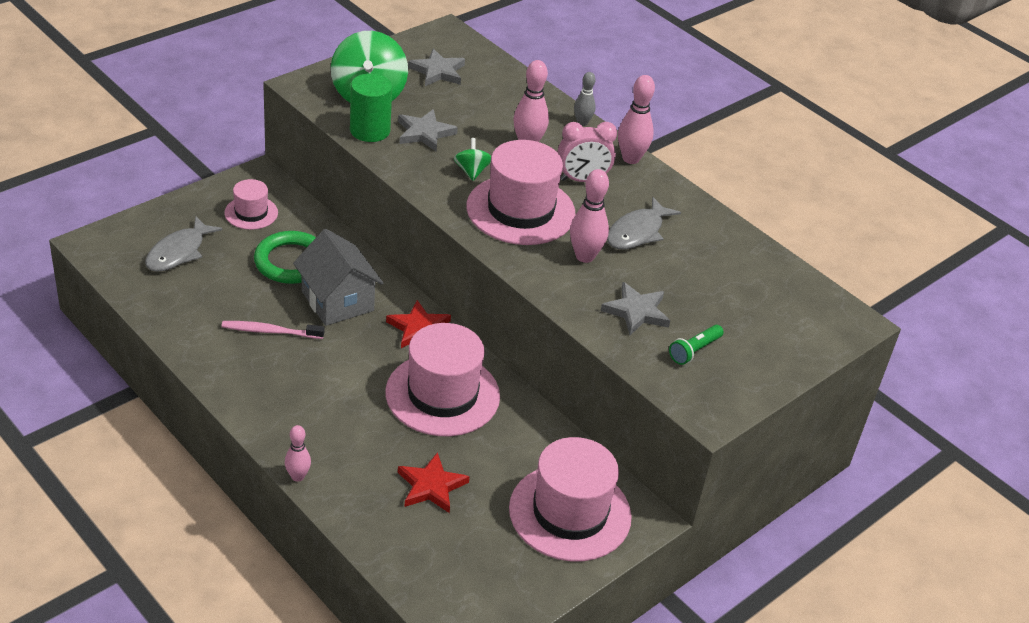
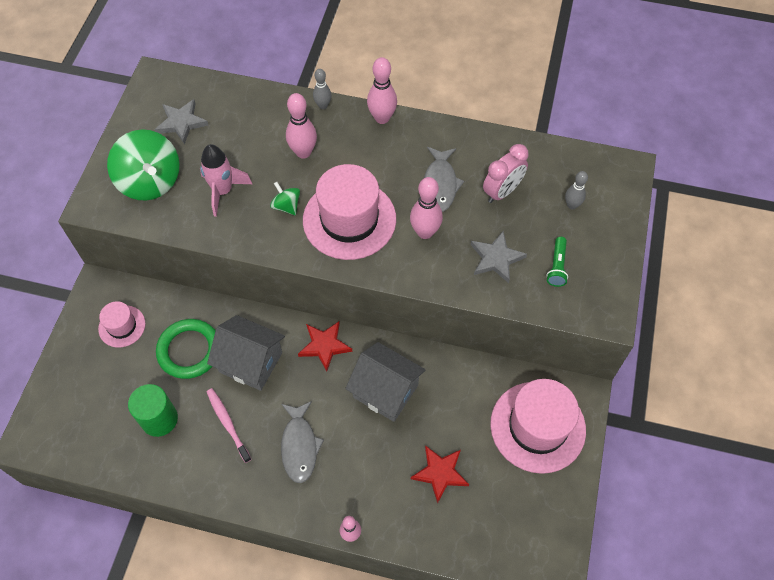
camera: 30 degrees left, 20 degrees up
(179, 252) = (100, 401): grey fish -> grey fish (299, 446)
(270, 331) = (228, 424): pink toothbrush -> pink toothbrush turned 90 degrees clockwise
(370, 130) = (181, 216): green cylinder -> green cylinder (159, 419)
(425, 133) = (223, 191): grey star -> pink rocket
(442, 394) = (385, 391): pink hat -> grey house
(582, 180) = (366, 161): pink clock -> pink clock (502, 192)
(761, 316) = (572, 205): none -> grey bowling pin

